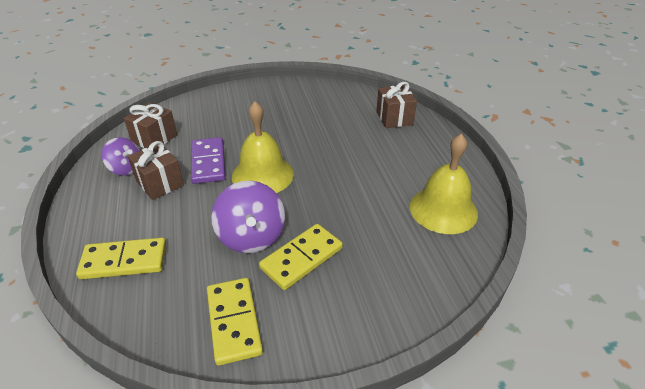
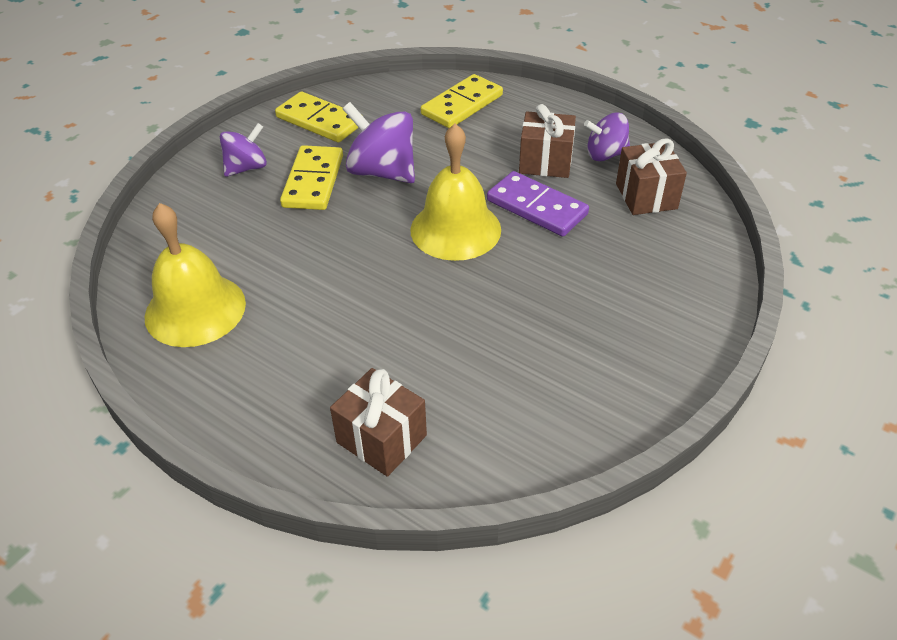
camera: 140 degrees right, 5 degrees up
(336, 305) = (246, 168): none -> purple spinning top

